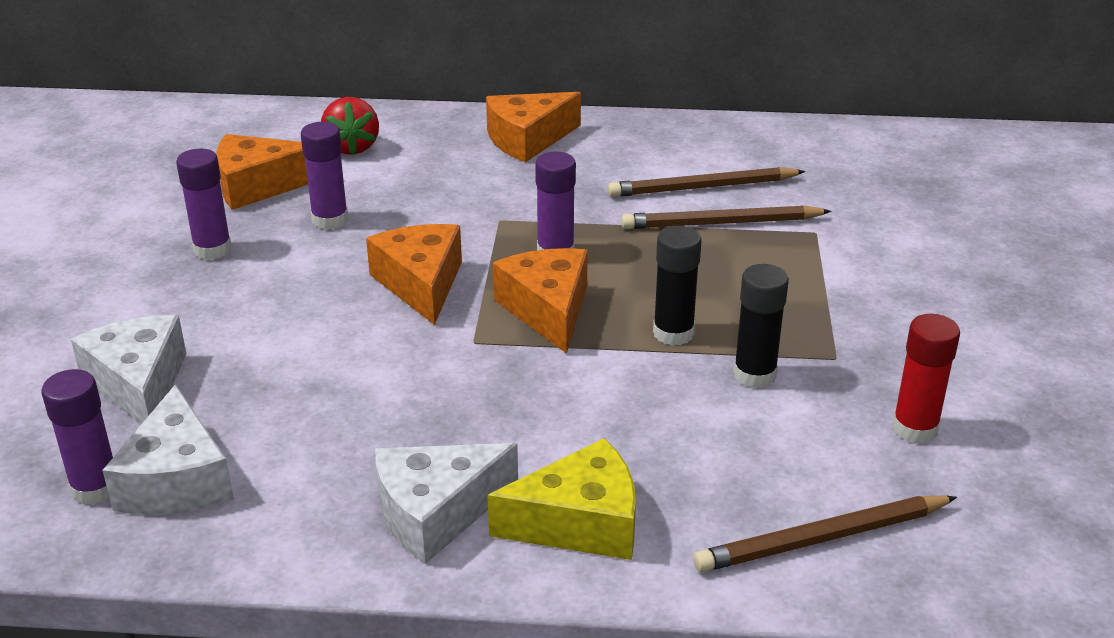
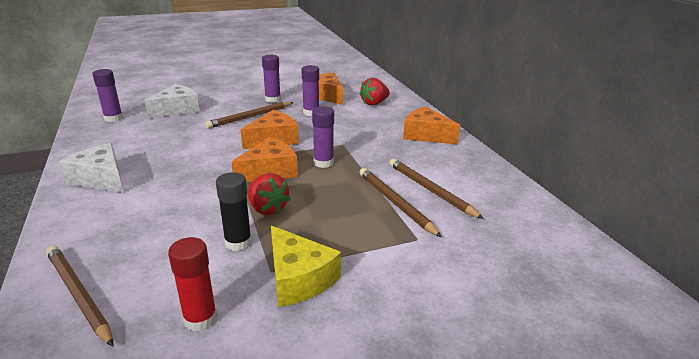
camera: 65 degrees right, 5 degrees down
(176, 480) = (119, 128): white cheese -> none
(283, 292) = (250, 117): none -> brown pencil
(580, 523) = (94, 214): yellow cheese -> yellow cheese (298, 278)
(673, 333) = (267, 209): black glue stick -> red strawberry

